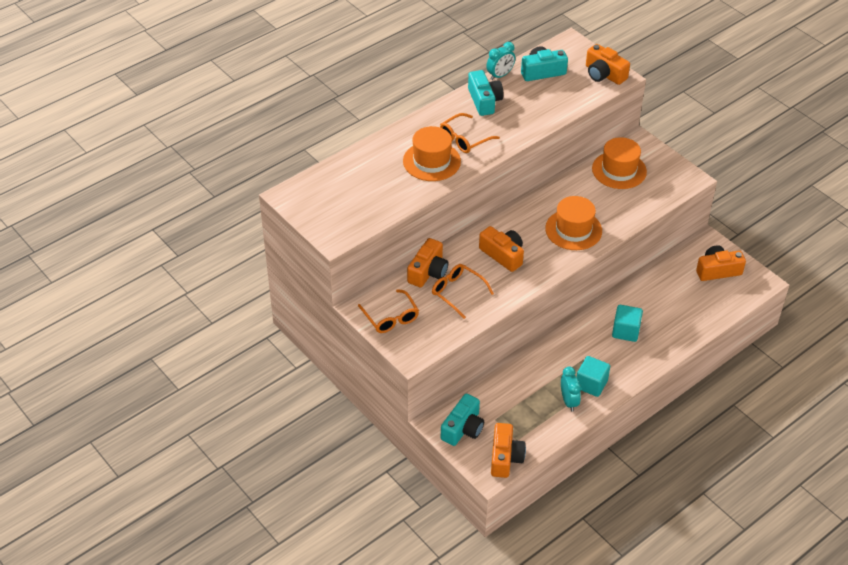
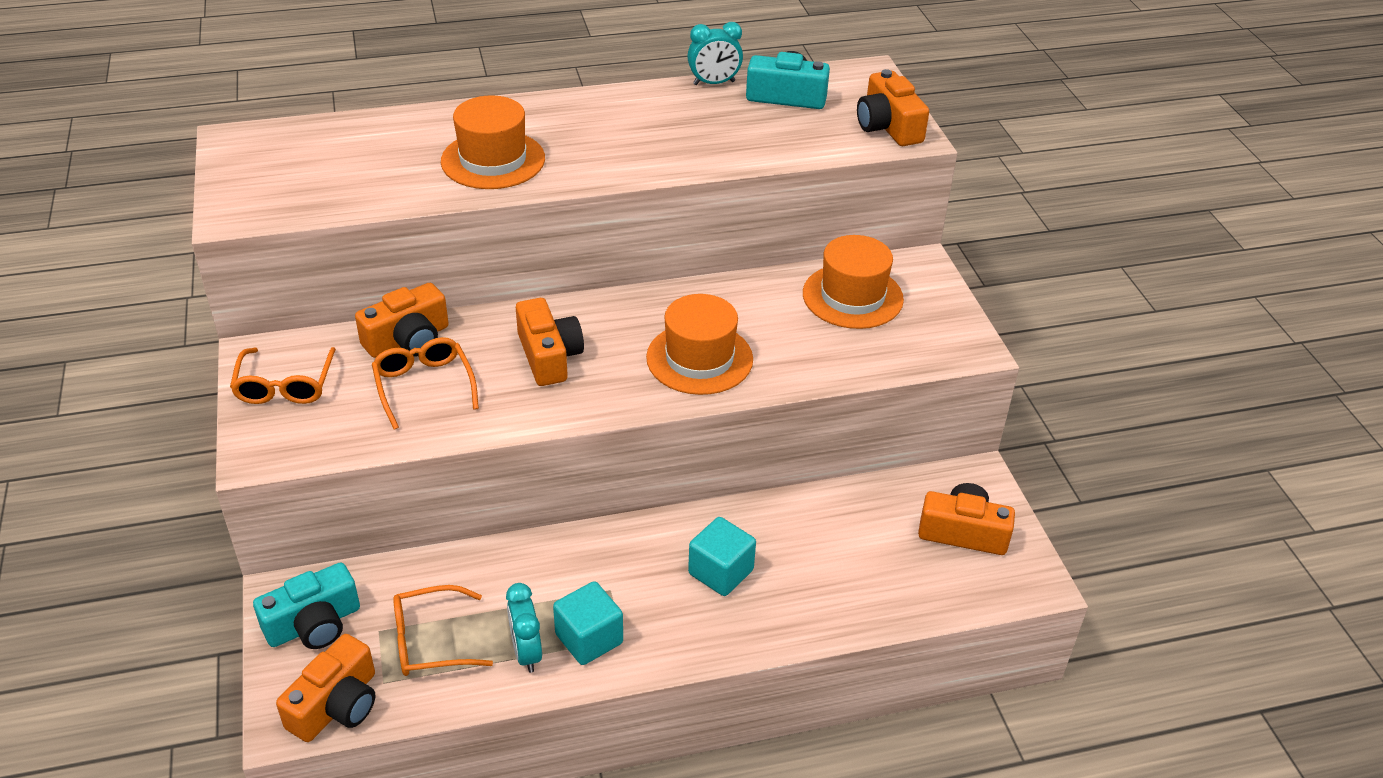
camera: 25 degrees right, 5 degrees down
(465, 139) = (575, 146): orange glasses -> orange glasses (431, 641)
(484, 101) = (657, 107): turquoise camera -> none
(569, 401) = (526, 652): turquoise clock -> turquoise clock turned 150 degrees clockwise

